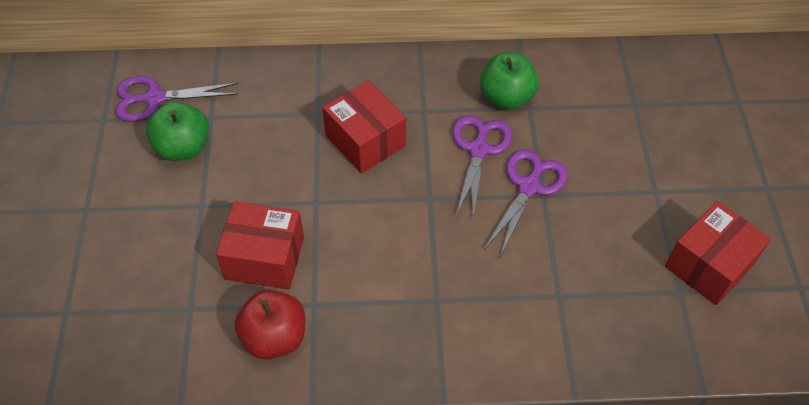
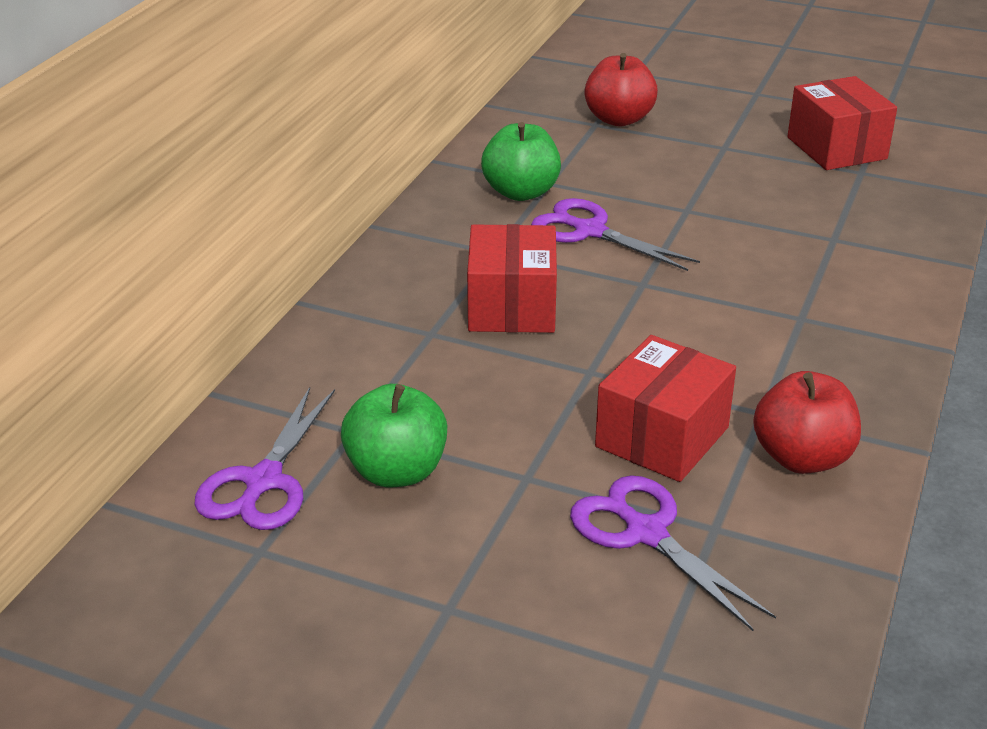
camera: 65 degrees left, 20 degrees down
(365, 141) = (512, 306): red box -> red box turned 75 degrees counterclockwise
(529, 187) = (669, 215): purple scissors -> purple scissors (646, 533)
(652, 115) = (619, 119): none -> red apple

